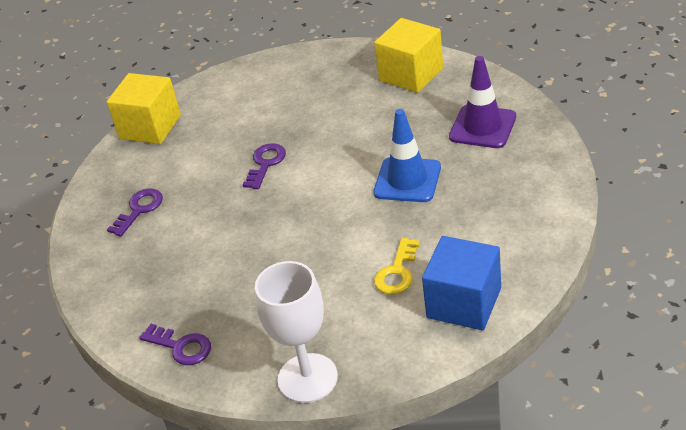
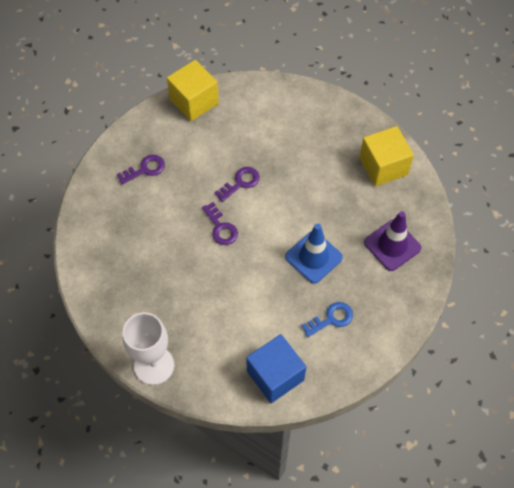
camera: 25 degrees right, 20 degrees up
(181, 347) = (103, 293): purple key -> purple key (220, 227)
(397, 272) = (255, 325): yellow key -> none
(478, 219) = (331, 319): none -> blue key

